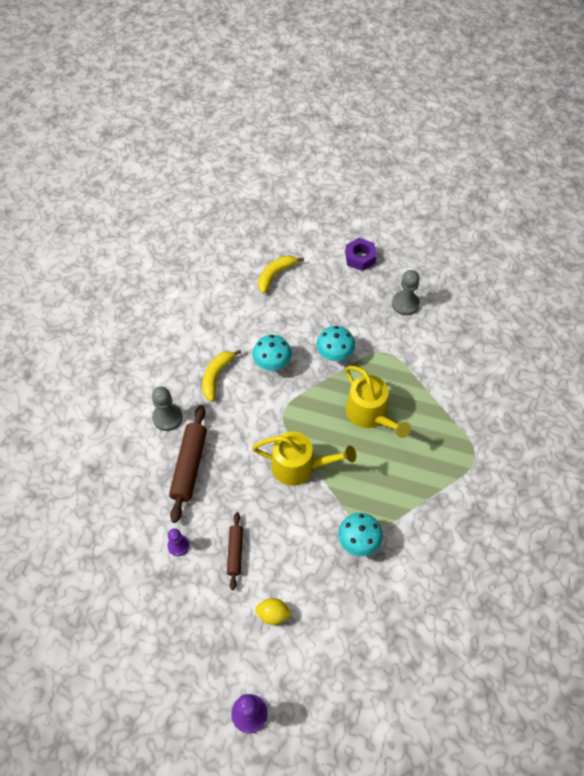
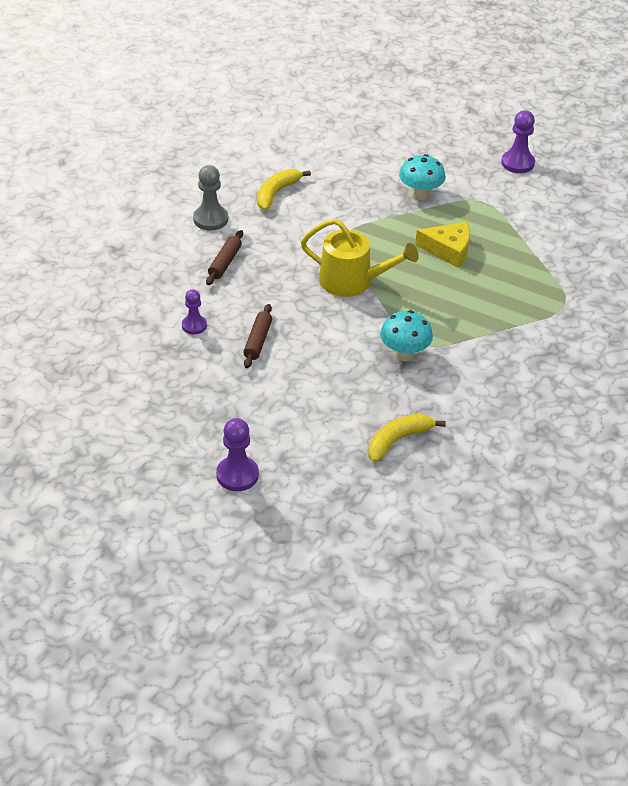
camera: 10 degrees right, 15 degrees down
(189, 466) = (225, 263): brown rolling pin -> brown rolling pin, size x0.59
(272, 364) = (344, 192): turquoise mushroom -> none
(273, 614) = (287, 398): yellow lemon -> none
(275, 275) = (369, 118): yellow banana -> yellow banana (398, 440)
(360, 258) = (474, 117): purple nut -> none
(370, 414) = (448, 250): yellow watering can -> yellow cheese
(405, 304) = (517, 163): grey pawn -> purple pawn

